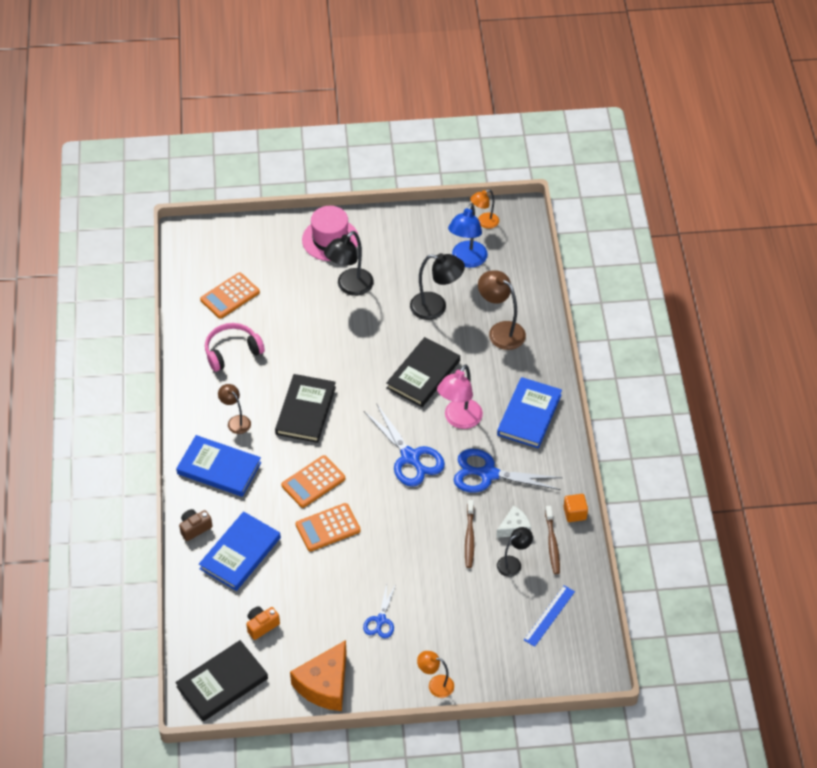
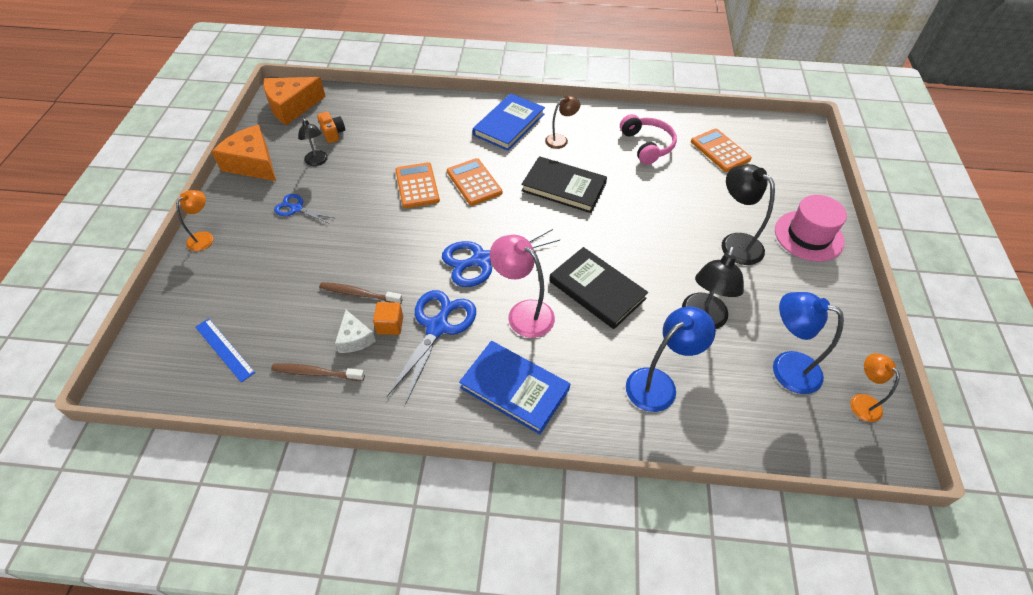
camera: 100 degrees right, 0 degrees up
(195, 528) = (449, 105): brown camera -> none
(222, 683) = (292, 107): black book -> orange cheese
(240, 553) = (412, 128): blue book -> none
(501, 331) = (659, 383): brown lamp -> blue lamp
(513, 563) = (308, 328): black lamp -> black lamp (317, 162)
(575, 513) = (349, 408): orange cube -> orange cube (390, 325)

